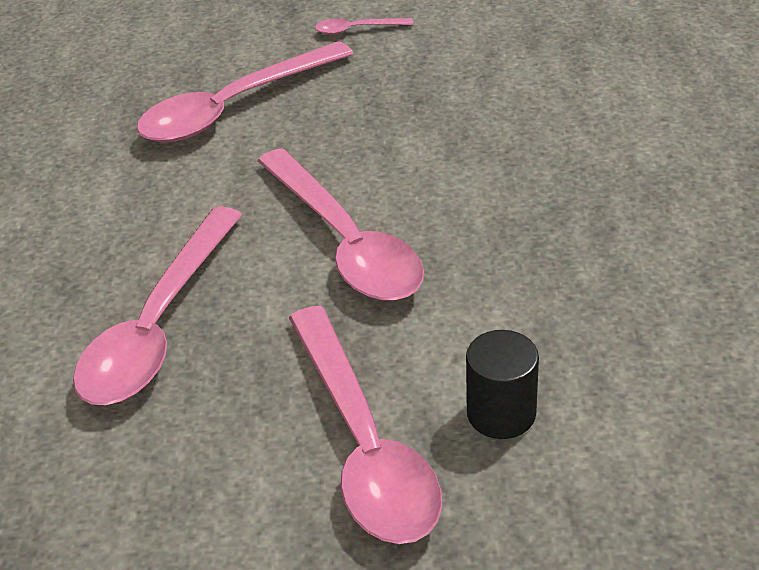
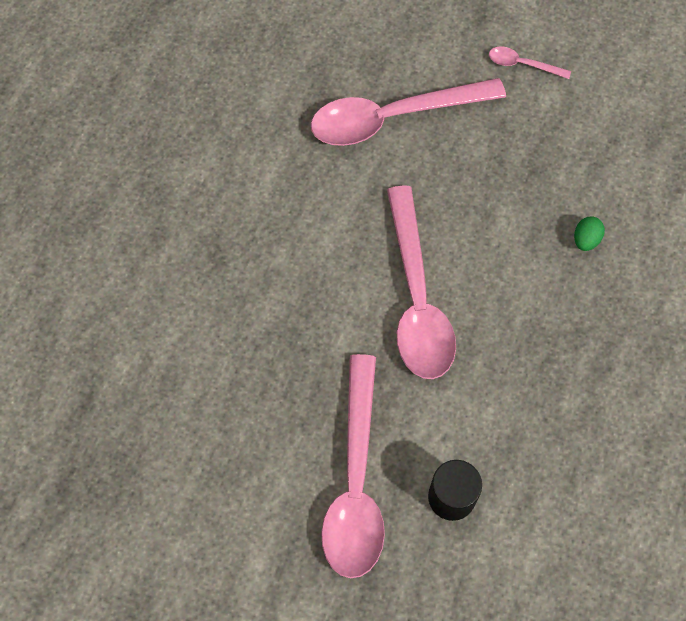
camera: 20 degrees right, 25 degrees up
(158, 325) = (264, 320): pink spoon -> none
(512, 134) = (585, 240): none -> green egg

